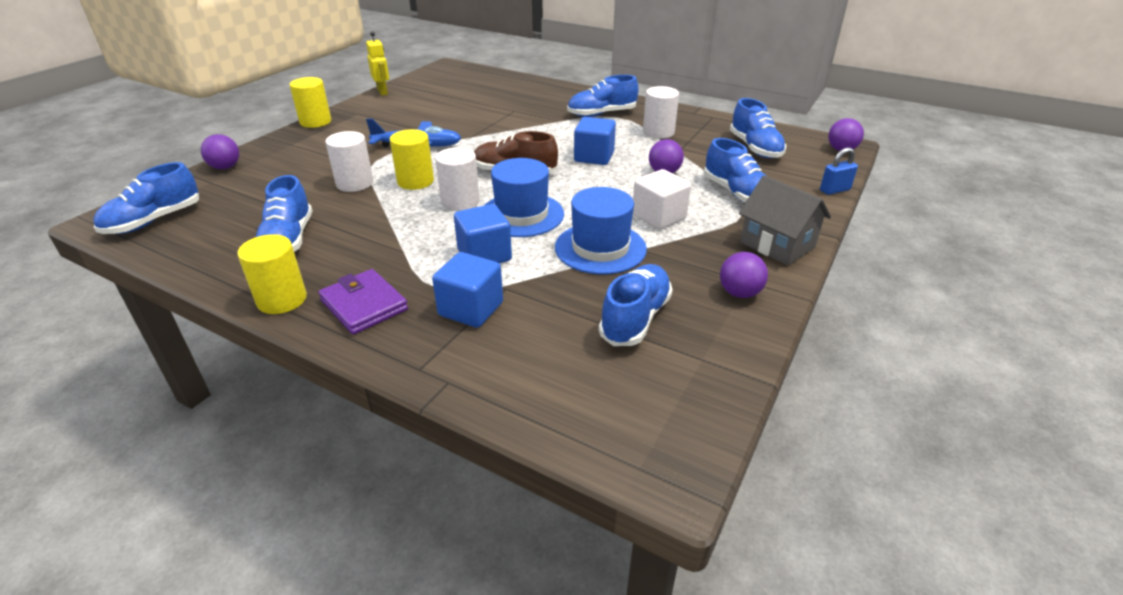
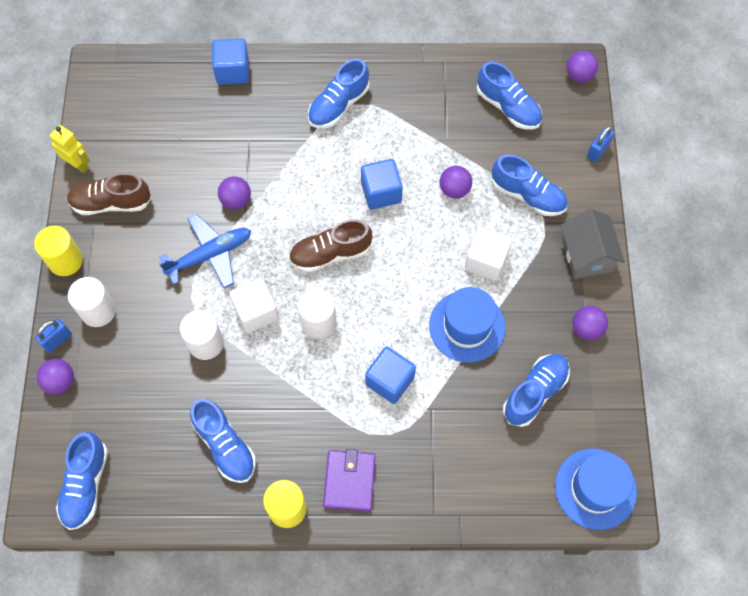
camera: 30 degrees left, 30 degrees up
(255, 150) = (57, 340): none -> blue padlock
(364, 305) = (349, 481): purple wallet -> purple wallet turned 75 degrees clockwise
(381, 109) = (111, 203): none -> brown shoe
(415, 181) = (256, 312): yellow cylinder -> white cube
(470, 130) = (236, 200): none -> purple ball
(471, 309) = (424, 444): blue cube -> blue cube (233, 71)
(521, 215) = (380, 314): blue hat -> blue hat (595, 488)
(635, 318) = (535, 393): blue shoe -> blue shoe turned 45 degrees clockwise
(658, 132) = (411, 118): white cylinder -> white cylinder (98, 311)
(777, 245) = (586, 255): grey house -> grey house turned 60 degrees clockwise

